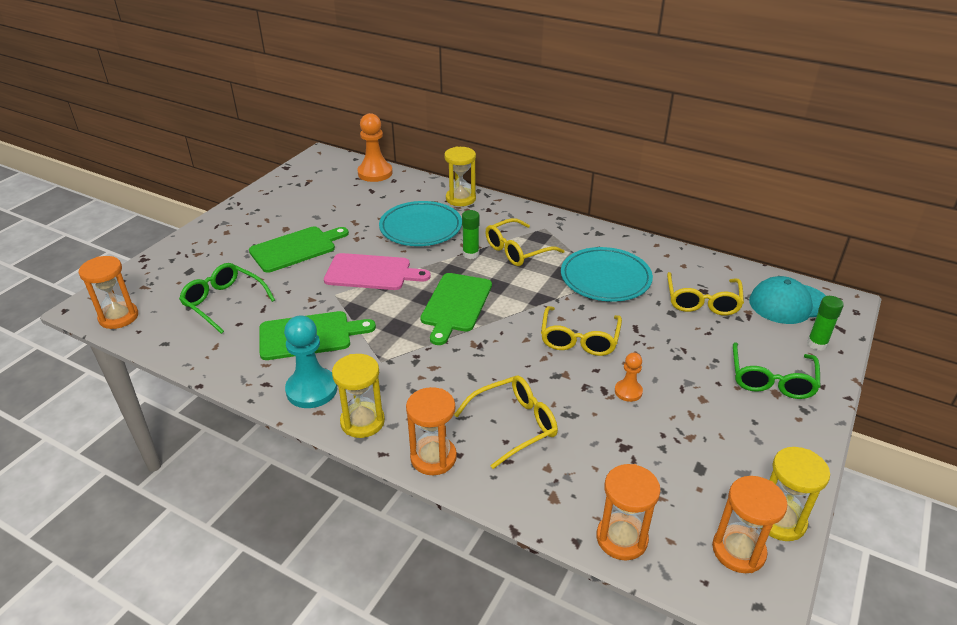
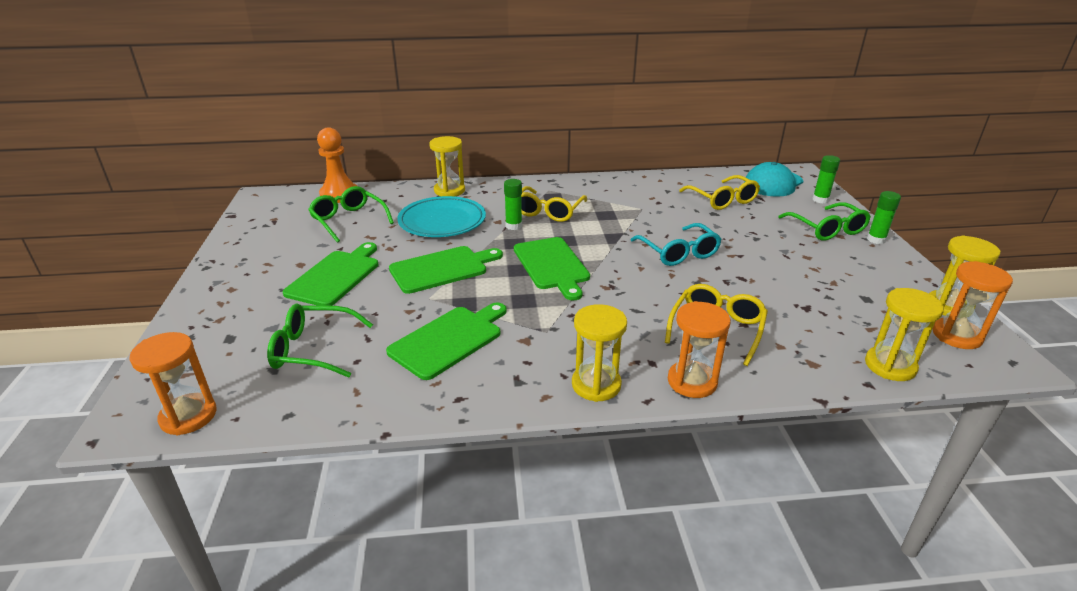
camera: 35 degrees left, 5 degrees down
(312, 390) = (513, 382): turquoise pawn -> none
(356, 201) = (349, 220): none -> green glasses
(371, 273) = (442, 269): pink cutting board -> green cutting board
(579, 339) = (678, 253): yellow glasses -> turquoise glasses
(605, 278) = (640, 208): turquoise plate -> none
(621, 538) = (890, 366): orange hourglass -> yellow hourglass
(628, 391) = (758, 272): orange pawn -> none
(812, 415) = (876, 240): none -> green glue stick

